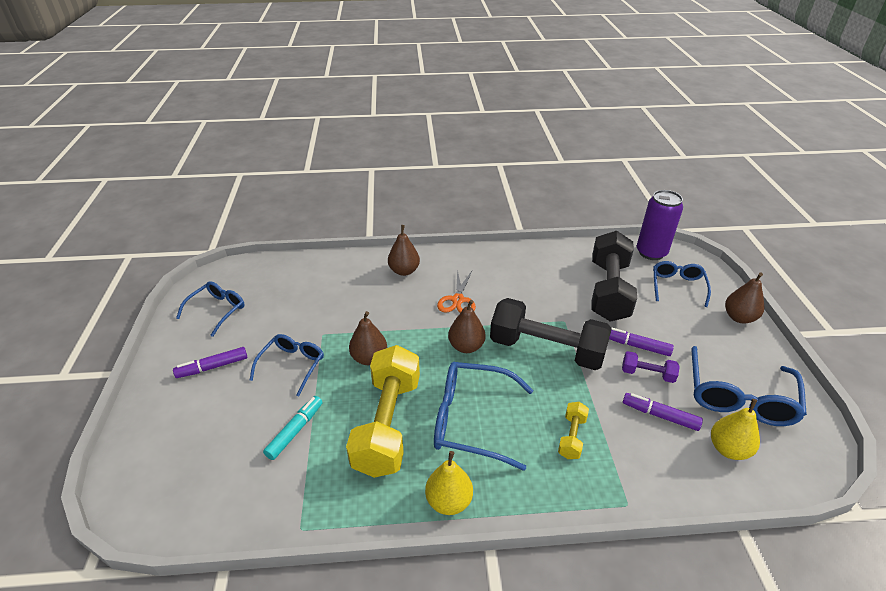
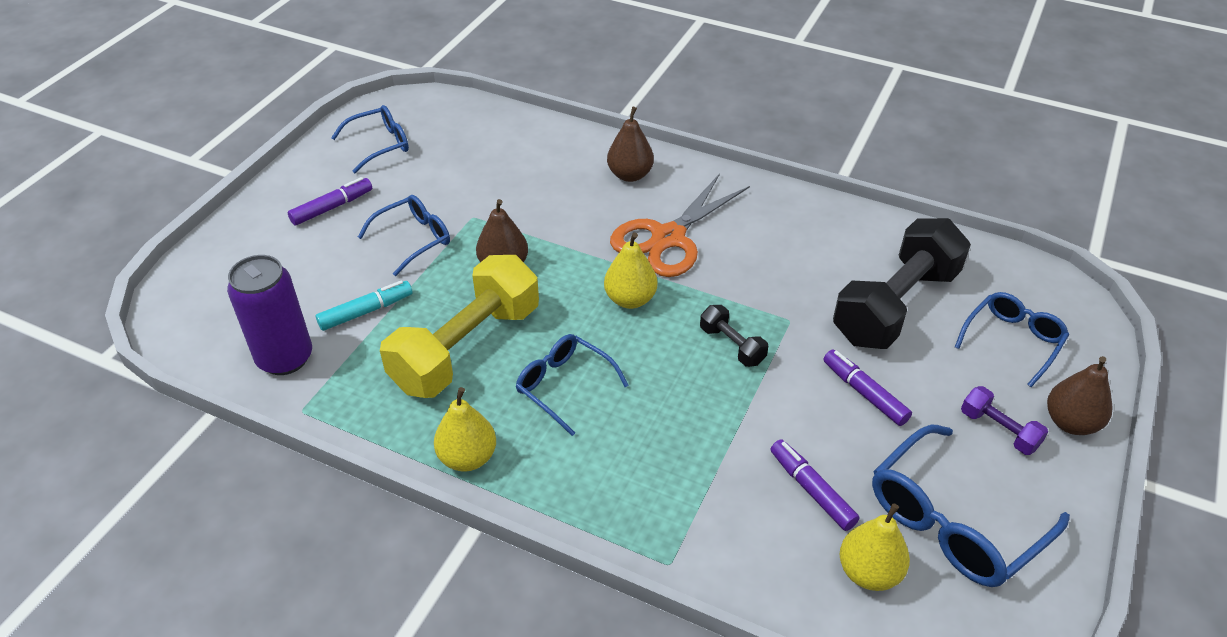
camera: 30 degrees right, 5 degrees up
(212, 367) = (332, 207): purple marker -> purple marker turned 135 degrees clockwise
(458, 300) = (668, 238): orange scissors -> orange scissors, size x1.63
(466, 346) = (630, 299): brown pear -> yellow pear
(471, 420) = (564, 386): blue glasses -> blue glasses, size x0.63
(546, 349) = (732, 345): black dumbbell -> black dumbbell, size x0.44
(571, 437) = (669, 460): yellow dumbbell -> none
(647, 374) = (845, 434): purple dumbbell -> purple dumbbell (998, 430)
(651, 252) = (1019, 278): purple can -> purple can (285, 358)

